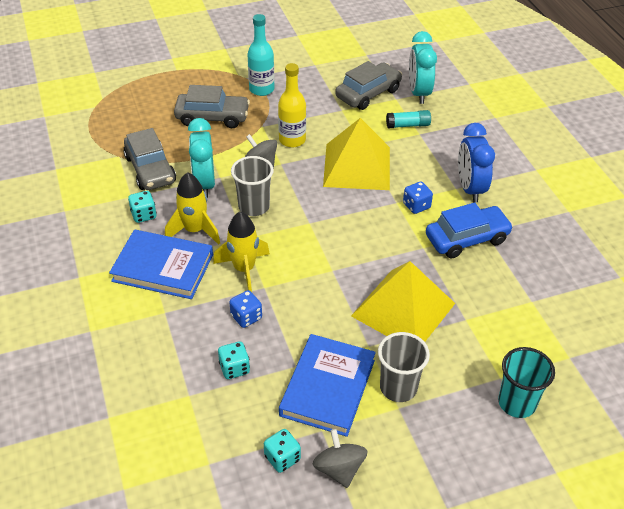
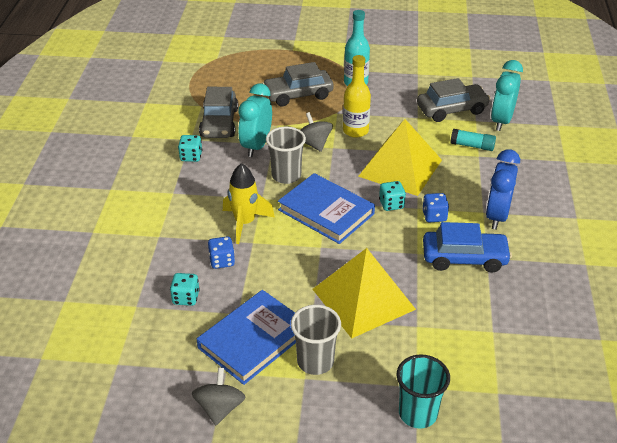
camera: 25 degrees right, 5 degrees down
(163, 267) = (180, 201): blue book -> blue book (326, 212)
(194, 230) = (224, 180): yellow rocket -> none
(212, 117) = (298, 95): grey car -> grey car turned 135 degrees clockwise
(282, 458) = (178, 382): turquoise dice -> turquoise dice (391, 204)

